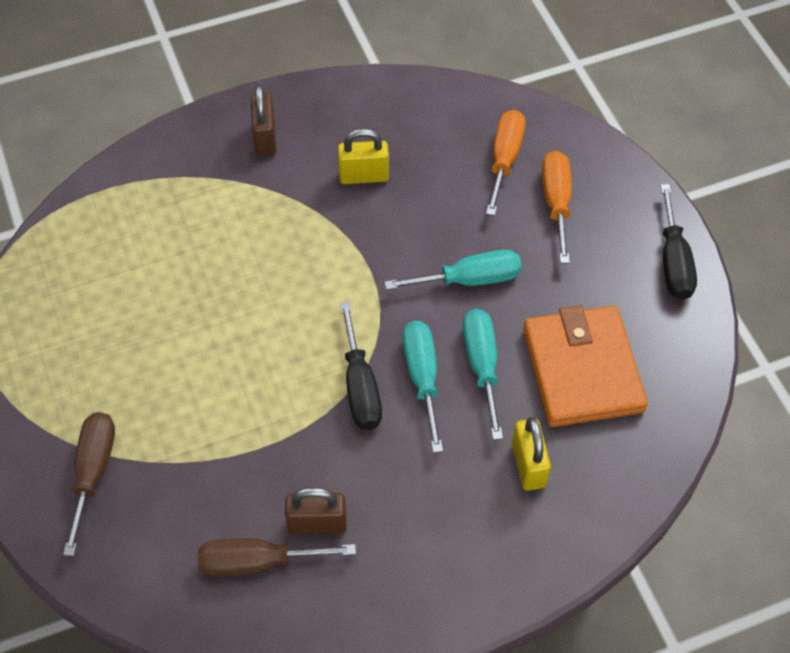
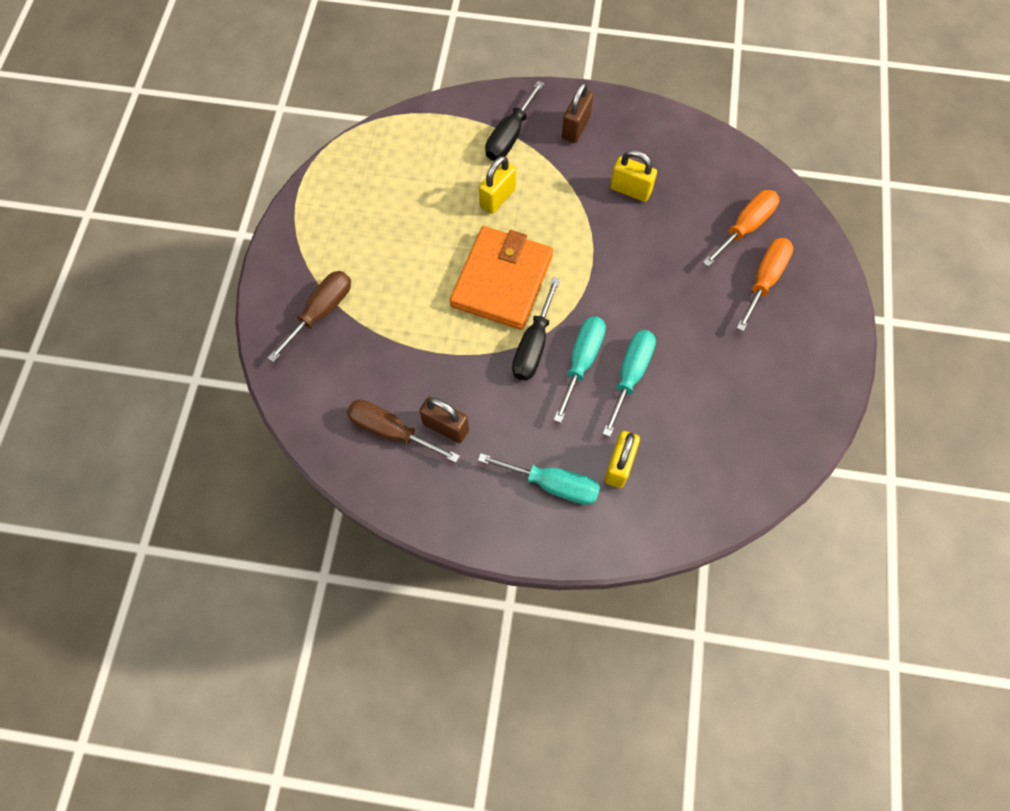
camera: 30 degrees right, 10 degrees up
(224, 250) = (497, 198): none -> yellow padlock
(469, 279) = (661, 306): turquoise screwdriver -> turquoise screwdriver (553, 484)
(582, 370) = (703, 417): orange wallet -> orange wallet (501, 280)
(673, 262) = (829, 371): black screwdriver -> black screwdriver (509, 136)

